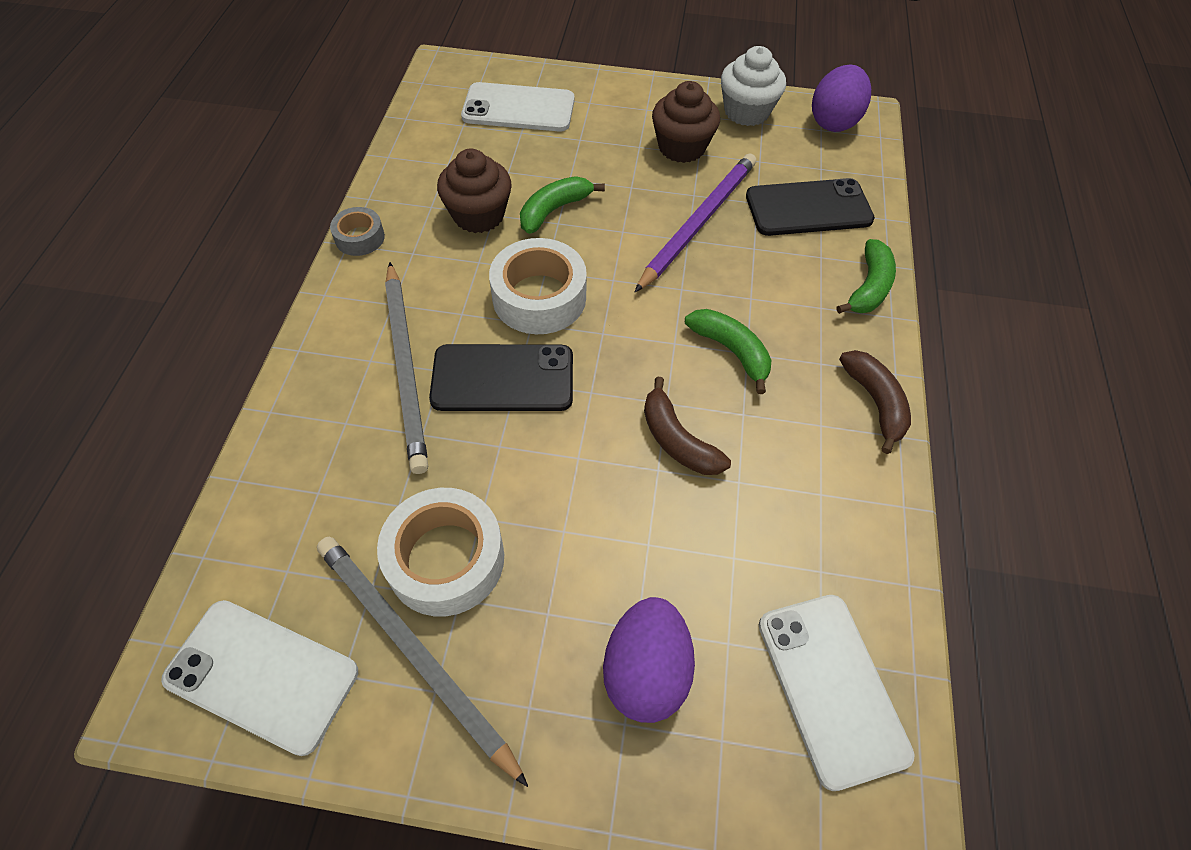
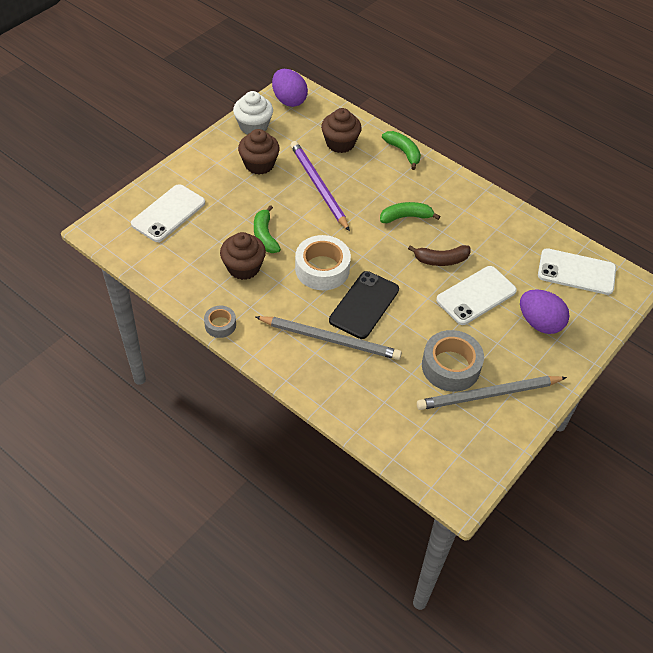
camera: 60 degrees left, 5 degrees down
(262, 675) = (469, 453): white phone -> white phone (476, 295)
(446, 559) = (450, 366): white tape -> grey tape
(808, 208) = (340, 143): black phone -> brown cupcake
(875, 402) = (465, 187): brown banana -> none

